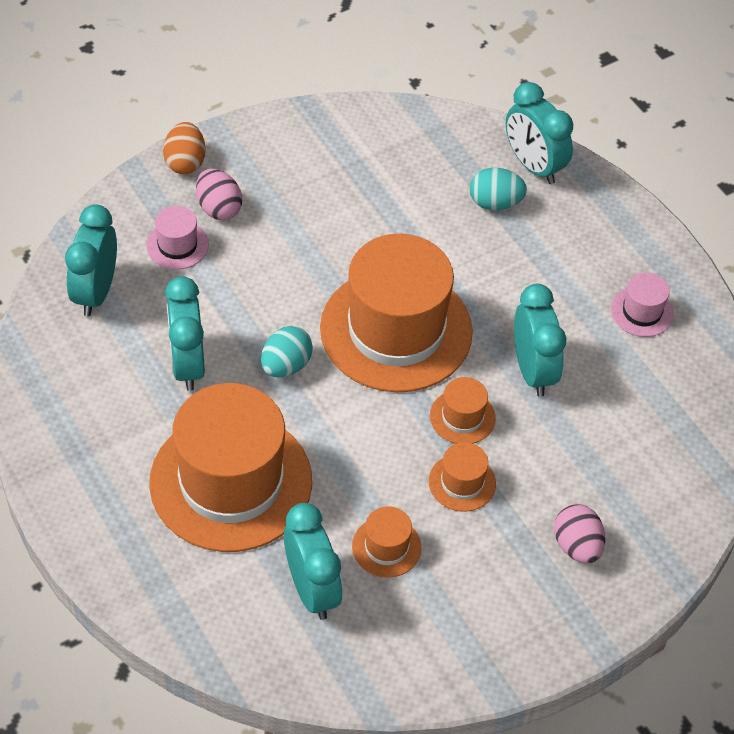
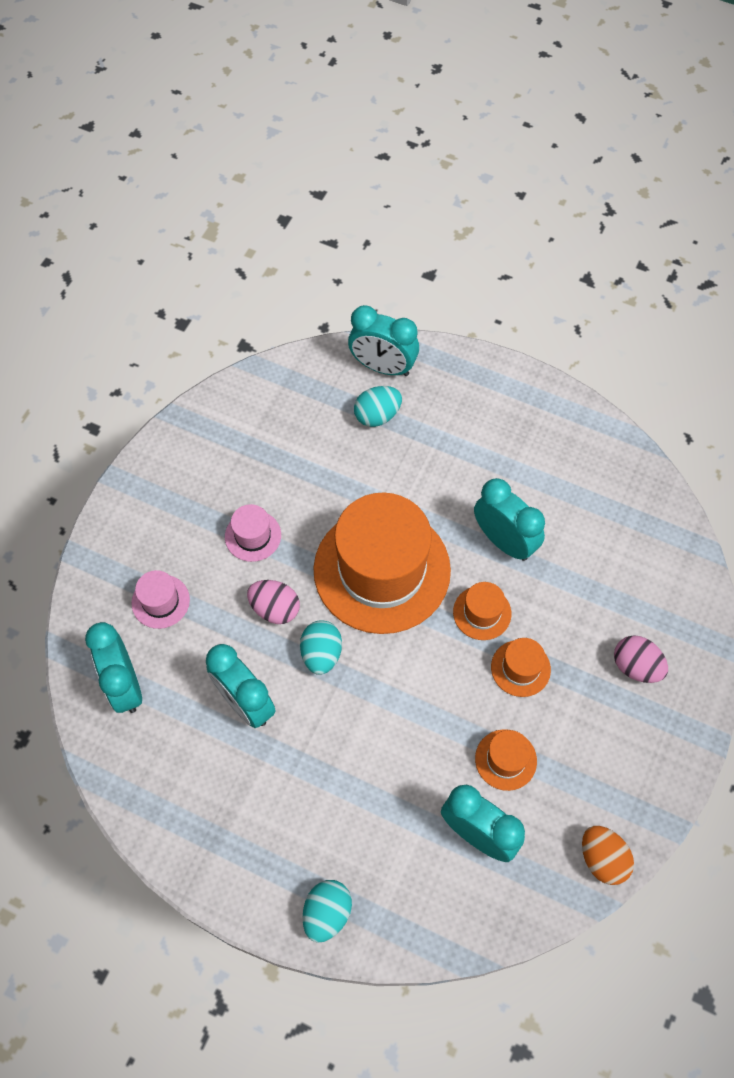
camera: 30 degrees left, 10 degrees up
(127, 567) = (327, 913): none -> turquoise egg
(185, 162) = (113, 523): orange egg -> orange egg (602, 859)
(218, 208) = (170, 548): pink egg -> pink egg (275, 609)
(231, 481) = (352, 783): orange hat -> none
(642, 311) = (544, 443): pink hat -> pink hat (253, 536)

